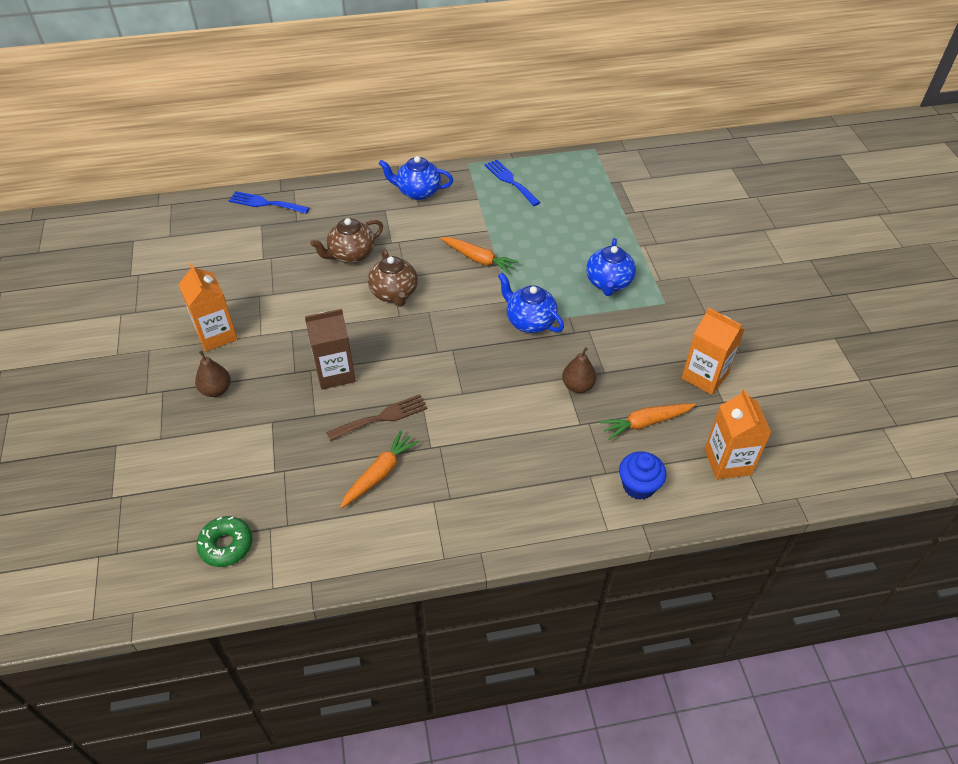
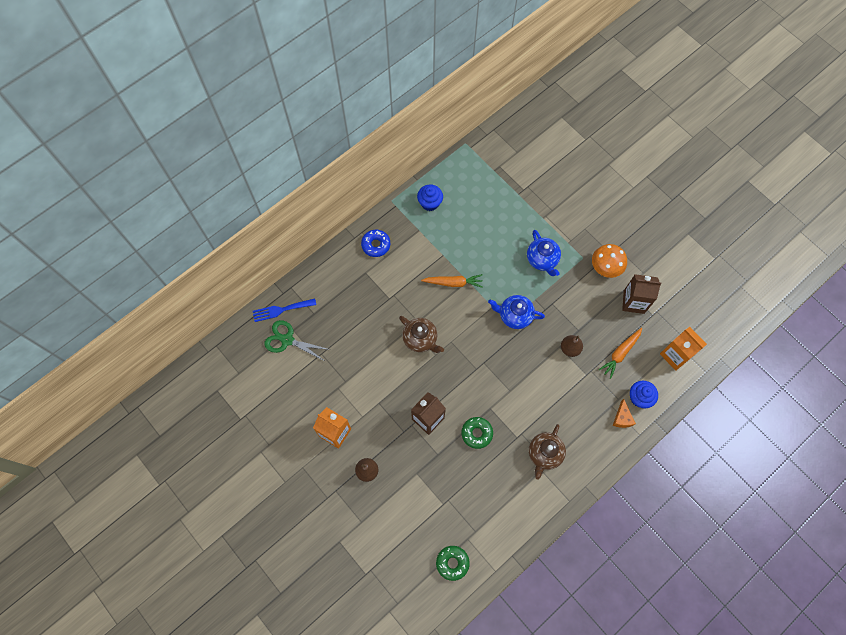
camera: 30 degrees left, 20 degrees up
(246, 230) = (287, 340): none -> green scissors
(351, 255) = (371, 323): brown teapot -> brown teapot (544, 454)
(380, 473) = (501, 470): orange carrot -> none
(382, 417) = (476, 433): brown fork -> green donut
(418, 192) = (376, 245): blue teapot -> blue donut
(510, 181) = (430, 203): blue fork -> blue cupcake
(595, 497) = (622, 418): none -> orange cheese
(690, 324) = (606, 267): none -> orange mushroom
(704, 376) = (634, 302): orange carton -> brown carton

